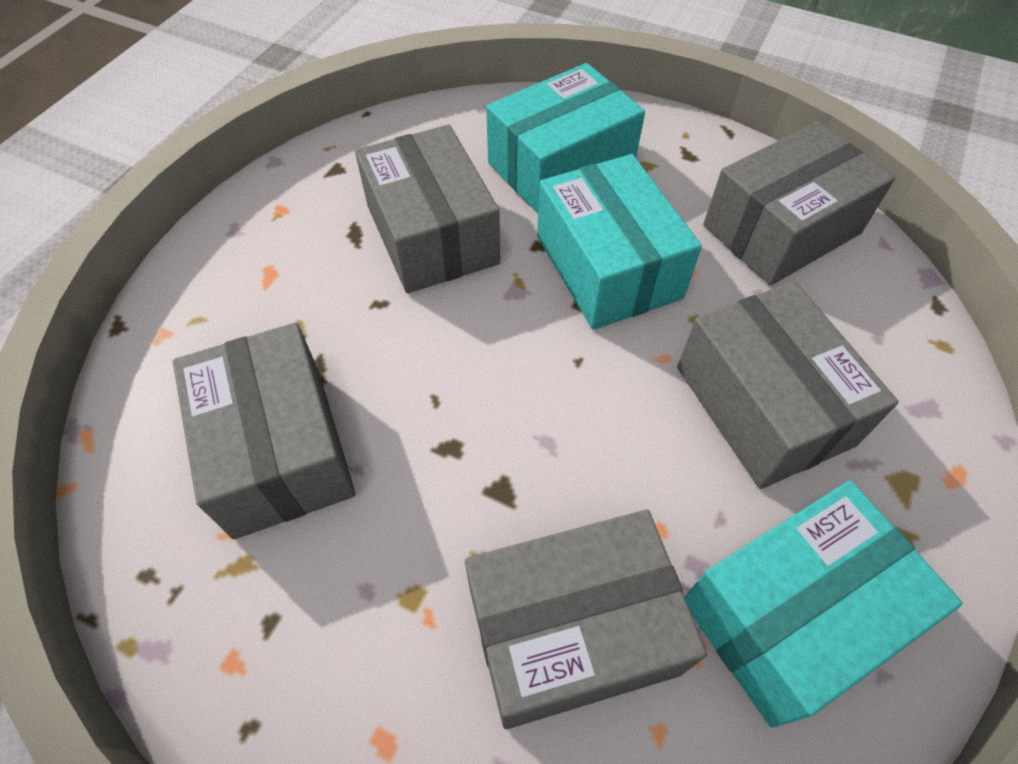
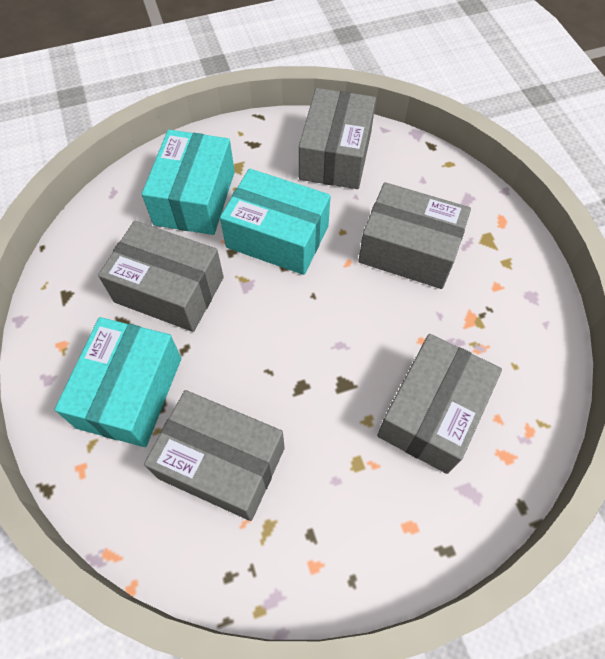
camera: 45 degrees left, 5 degrees up
(792, 615) = (499, 329): turquoise box -> turquoise box (130, 392)

